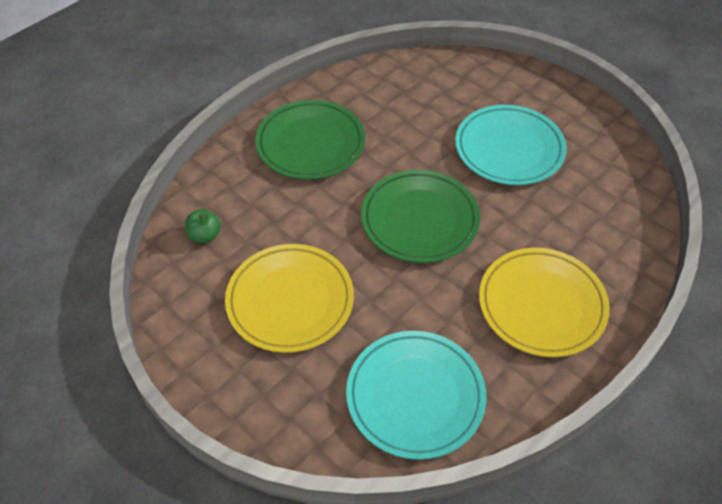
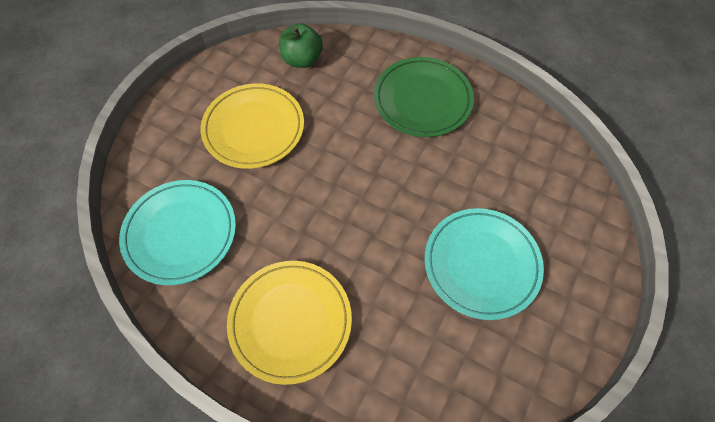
camera: 75 degrees right, 10 degrees up
(205, 235) = (302, 59): green apple -> green apple, size x1.55
(419, 219) = (362, 201): green plate -> none

